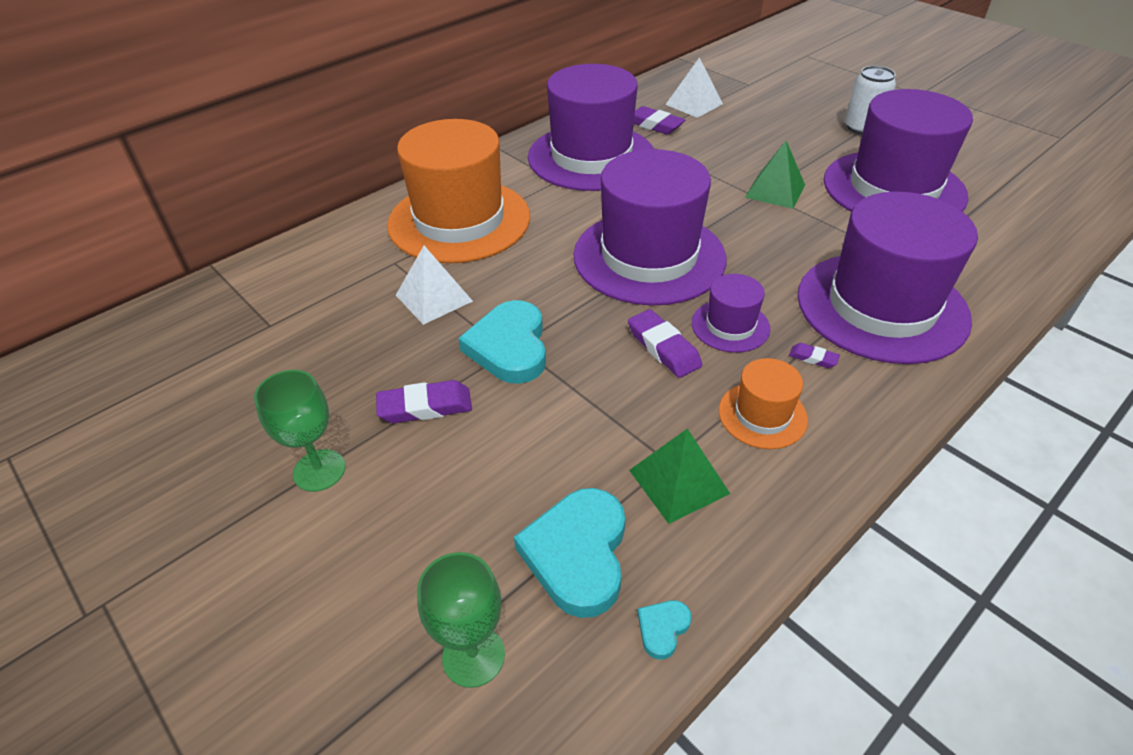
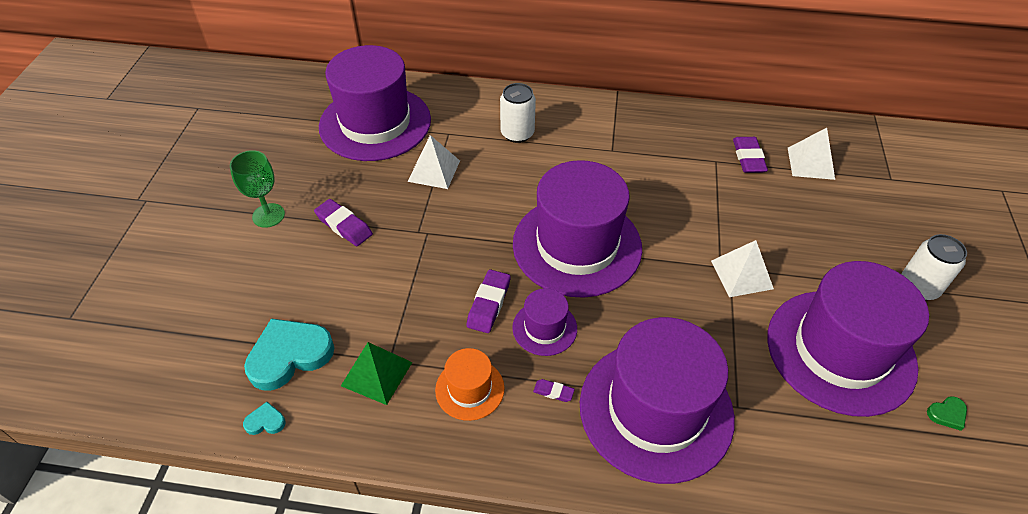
camera: 50 degrees right, 5 degrees up
(459, 220) = (517, 133): orange hat -> white can
(473, 656) = (200, 350): green goblet -> none
(509, 347) = (422, 230): turquoise heart -> none
(591, 157) = (662, 150): purple hat -> purple hat (375, 123)
(775, 191) = (741, 274): green pyramid -> white pyramid
(813, 358) = (553, 392): purple eraser -> purple eraser turned 60 degrees counterclockwise
(985, 177) = (947, 414): none -> green heart

